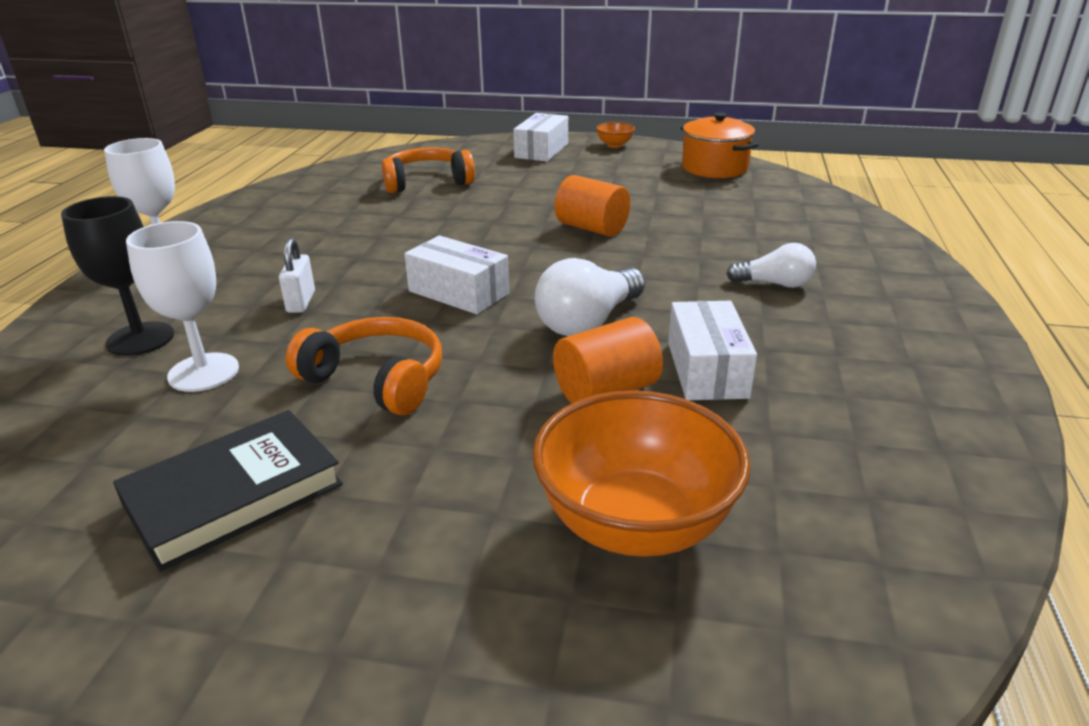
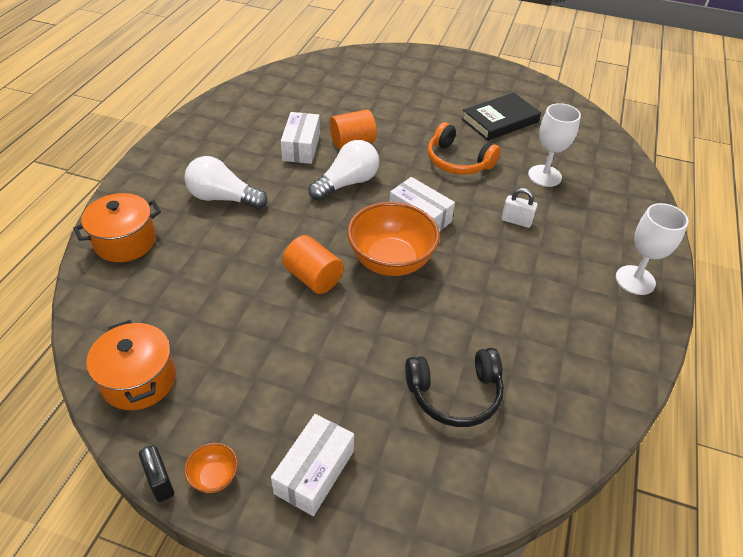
camera: 175 degrees left, 15 degrees up
(140, 339) = (594, 203): black goblet -> none
(301, 302) = (516, 221): white padlock -> white padlock turned 75 degrees counterclockwise
(427, 182) = (455, 394): orange headphones -> black headphones
(635, 524) = (360, 96): orange bowl -> orange bowl (391, 261)
(651, 141) = (160, 482): none -> black padlock
(775, 284) = (223, 198): white light bulb -> white light bulb, size x1.58
(849, 234) = (125, 242): none -> orange pot

